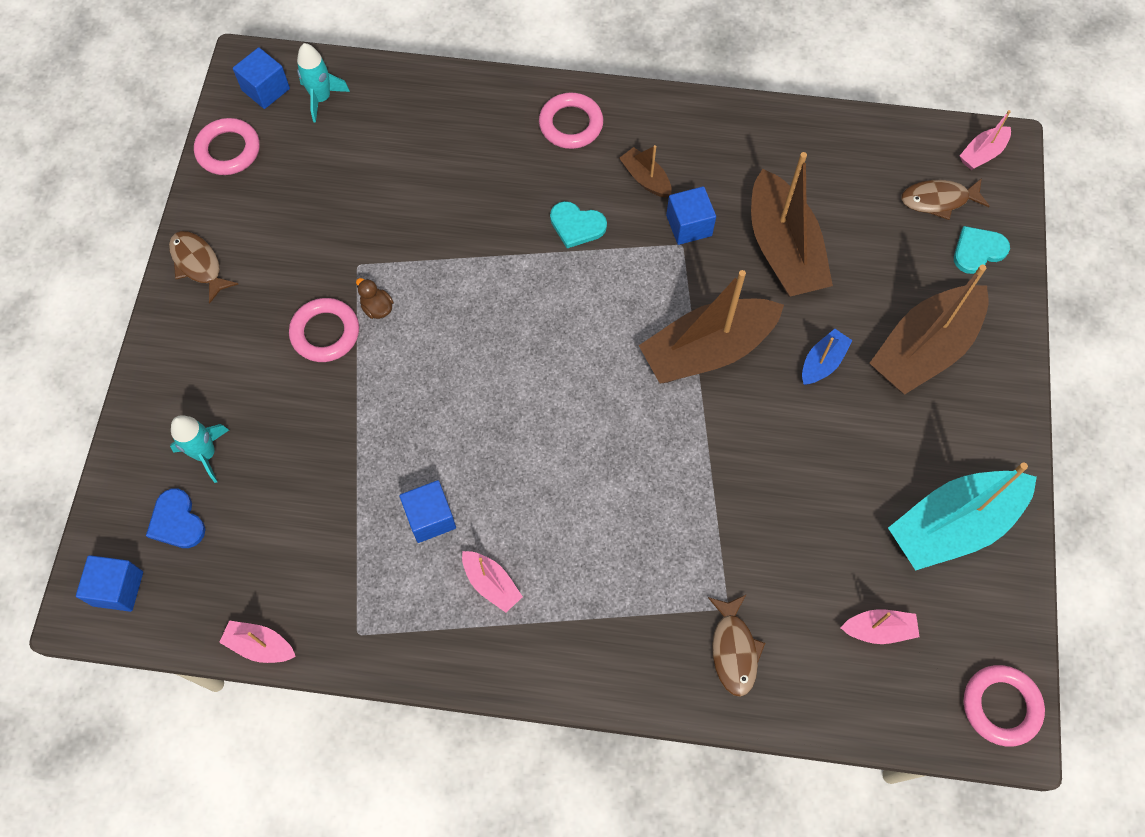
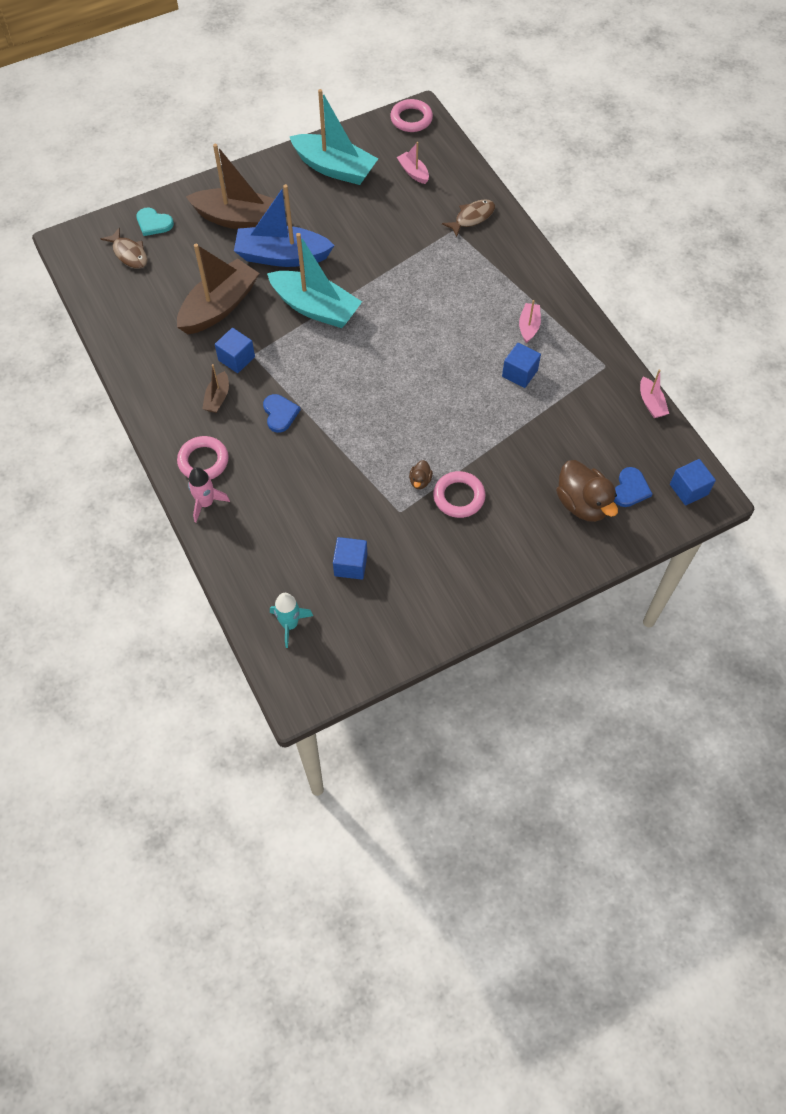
camera: 125 degrees left, 5 degrees down
(198, 264) = (473, 603): brown fish -> none
(206, 454) = (582, 504): turquoise rocket -> brown duck
(228, 150) = (376, 653): pink ring -> none
(266, 89) = (308, 667): blue cube -> blue cube (350, 565)
(516, 101) = (206, 503): none -> pink rocket
(576, 225) = (280, 414): turquoise heart -> blue heart
(707, 350) = (315, 308): brown boat -> turquoise boat
(822, 362) = (282, 256): blue boat -> blue boat, size x2.15
(982, 153) = (78, 248): pink boat -> none

